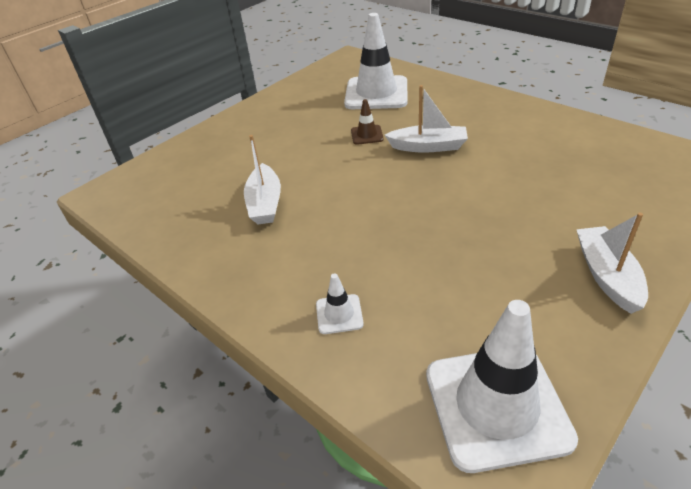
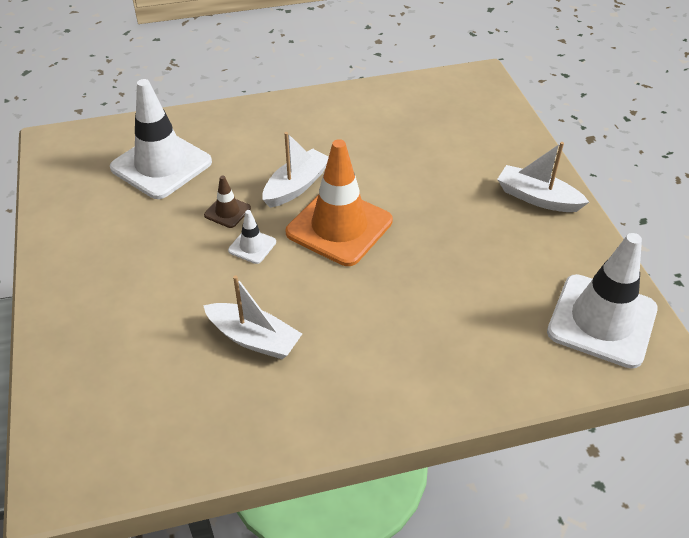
camera: 60 degrees left, 5 degrees up
(339, 314) = (454, 358): white traffic cone -> white traffic cone (252, 246)
(412, 184) = (339, 227): none -> orange traffic cone

